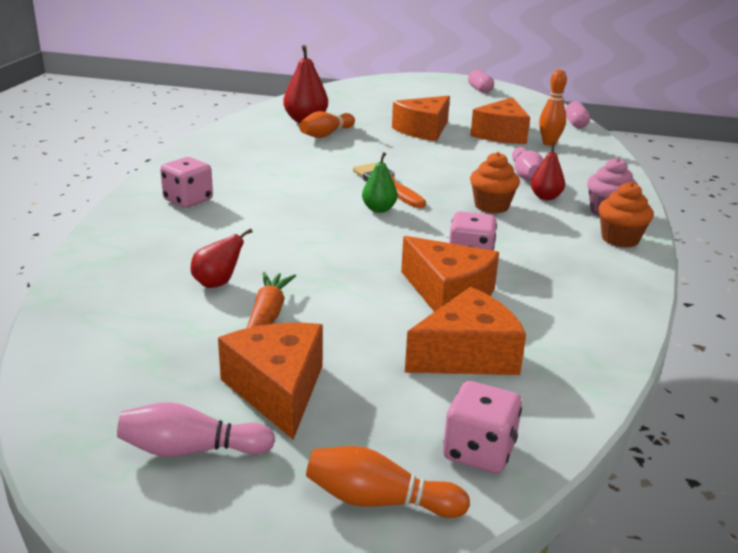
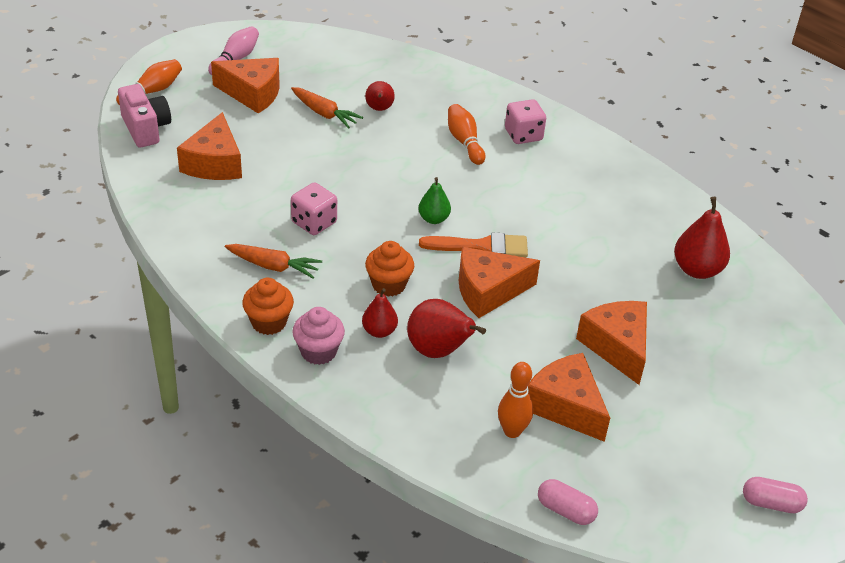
camera: 120 degrees right, 15 degrees up
(326, 134) = (642, 266): orange bowling pin -> orange bowling pin (464, 142)
(448, 294) = (281, 189): orange cheese -> orange cheese (488, 291)
(479, 452) = (146, 129): pink dice -> pink camera
(525, 175) = (438, 351): pink bowling pin -> red pear
(558, 259) = (273, 266): none -> orange carrot

